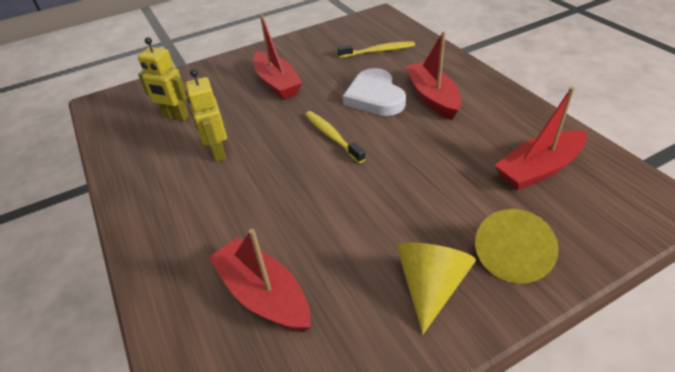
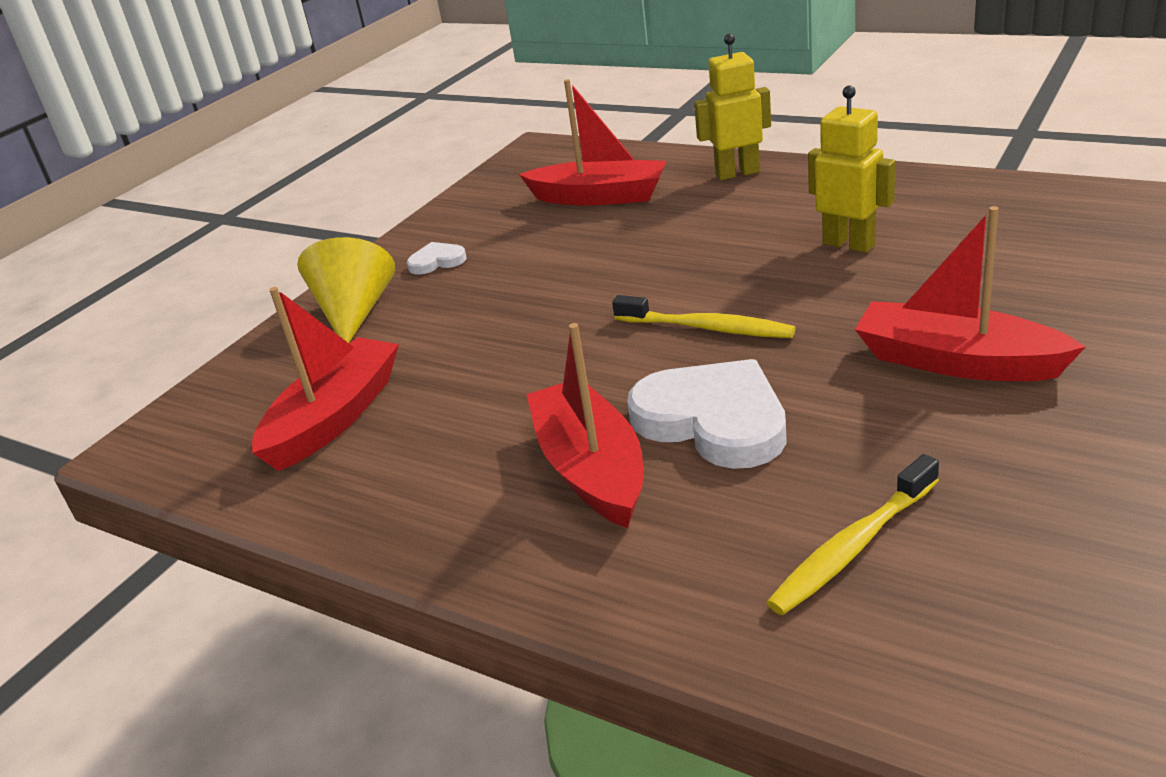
camera: 150 degrees right, 10 degrees down
(176, 116) = (1015, 245): yellow robot -> yellow robot (737, 173)
(430, 286) = (437, 261): yellow cone -> white heart
(432, 97) = (591, 469): red boat -> red boat turned 150 degrees counterclockwise

